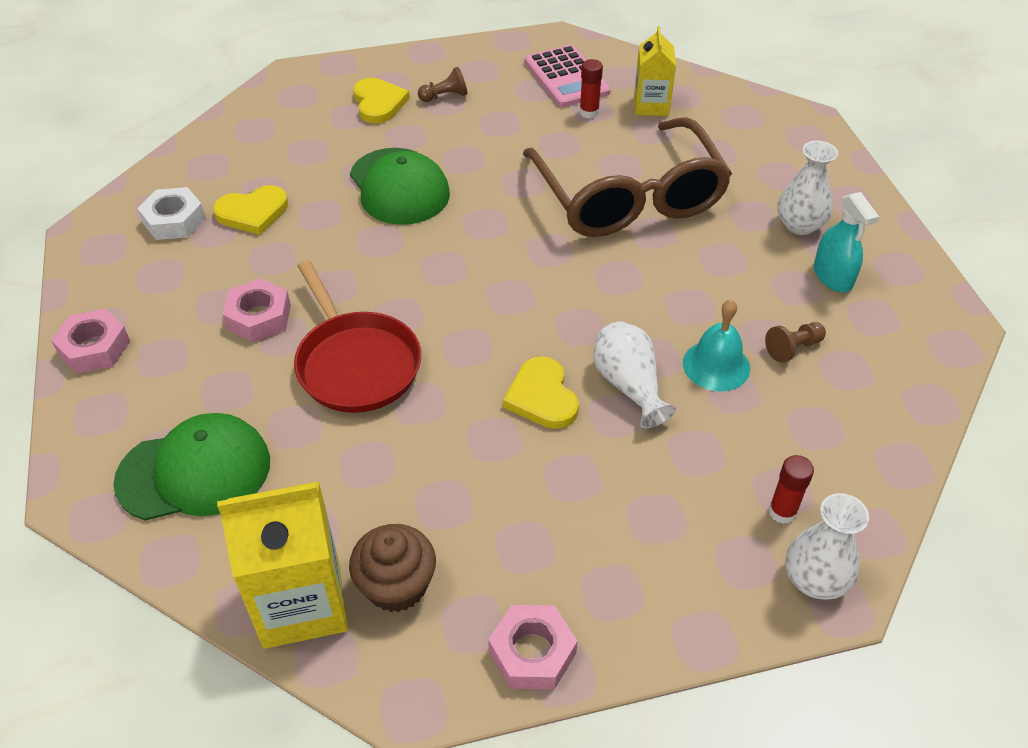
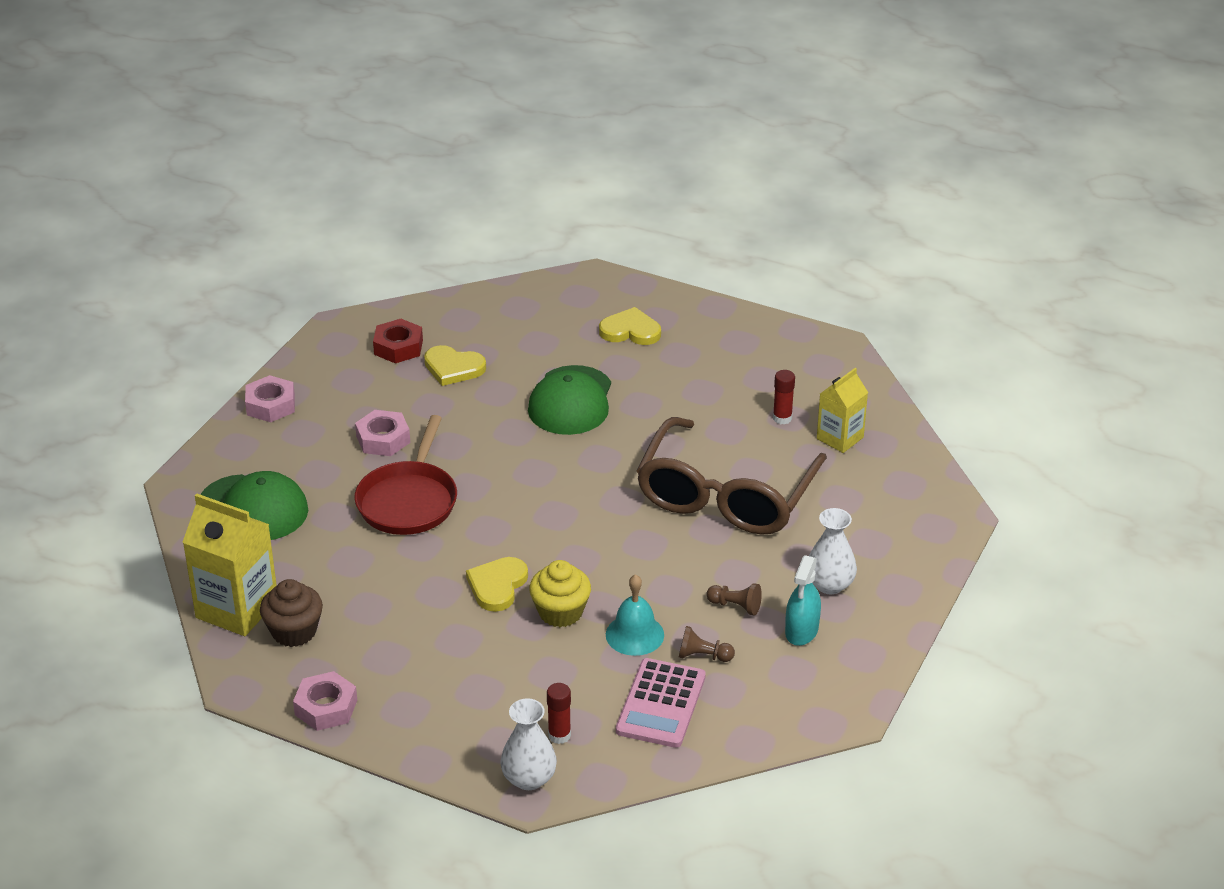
camera: 40 degrees right, 10 degrees down
(174, 220) = (398, 347): white nut -> red nut
(379, 103) = (630, 331): yellow heart -> yellow heart turned 105 degrees counterclockwise
(445, 96) = (686, 350): brown pawn -> brown pawn (735, 606)
(566, 77) = (801, 381): pink calculator -> pink calculator (660, 704)
(629, 386) = (560, 612): white vase -> yellow cupcake

